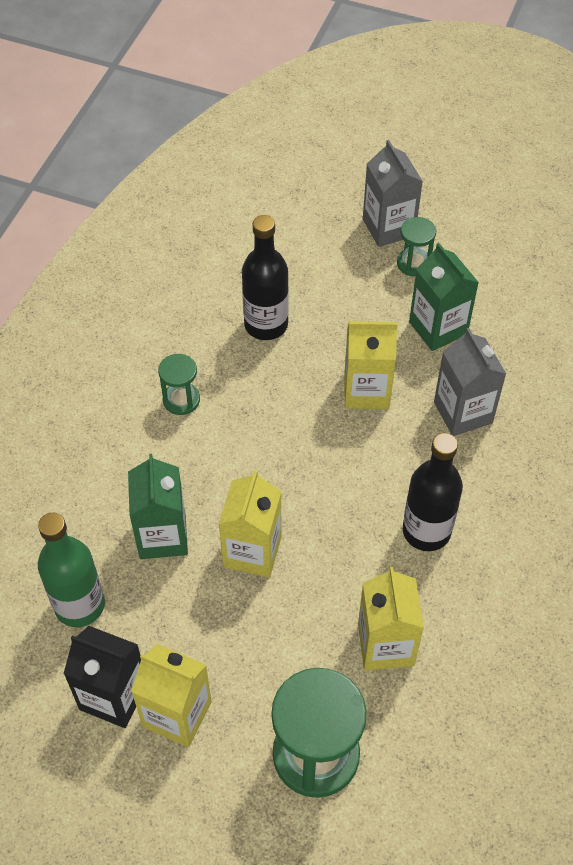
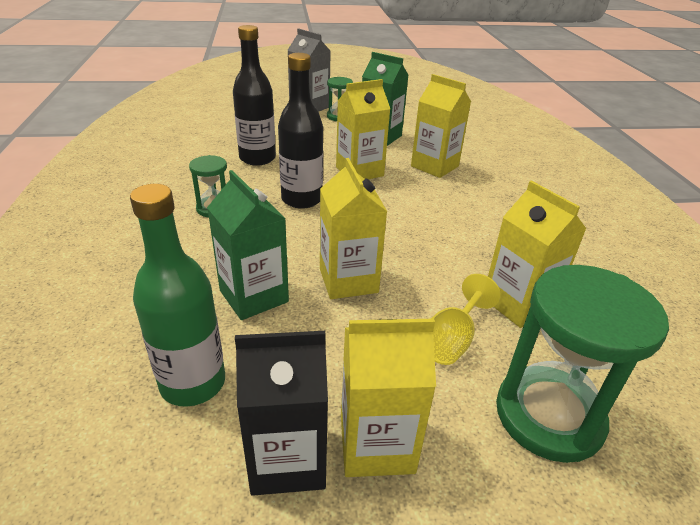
camera: 30 degrees left, 20 degrees down
(295, 655) = (452, 340): none -> yellow goblet
(426, 531) = (474, 227): black bottle -> black bottle (301, 199)
(463, 412) = (434, 166): grey carton -> yellow carton

